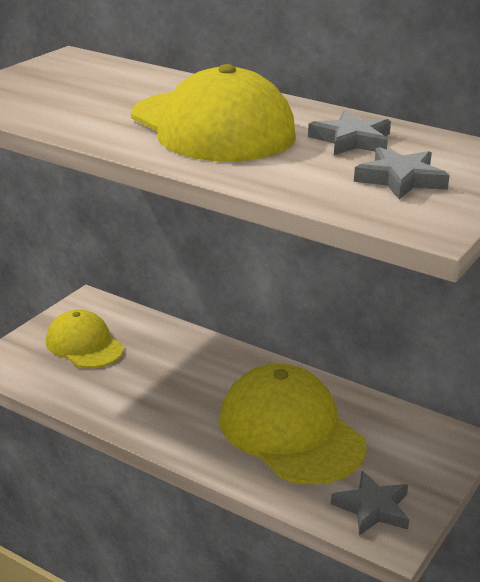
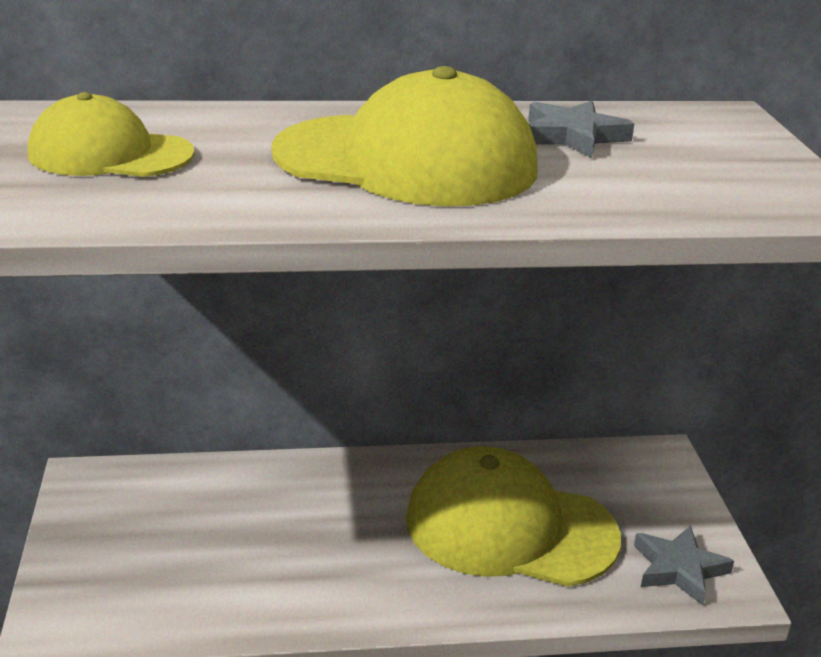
camera: 40 degrees left, 0 degrees up
(84, 345) = (149, 539): yellow cap -> yellow cap (110, 154)
(401, 179) = (700, 165): grey star -> none

